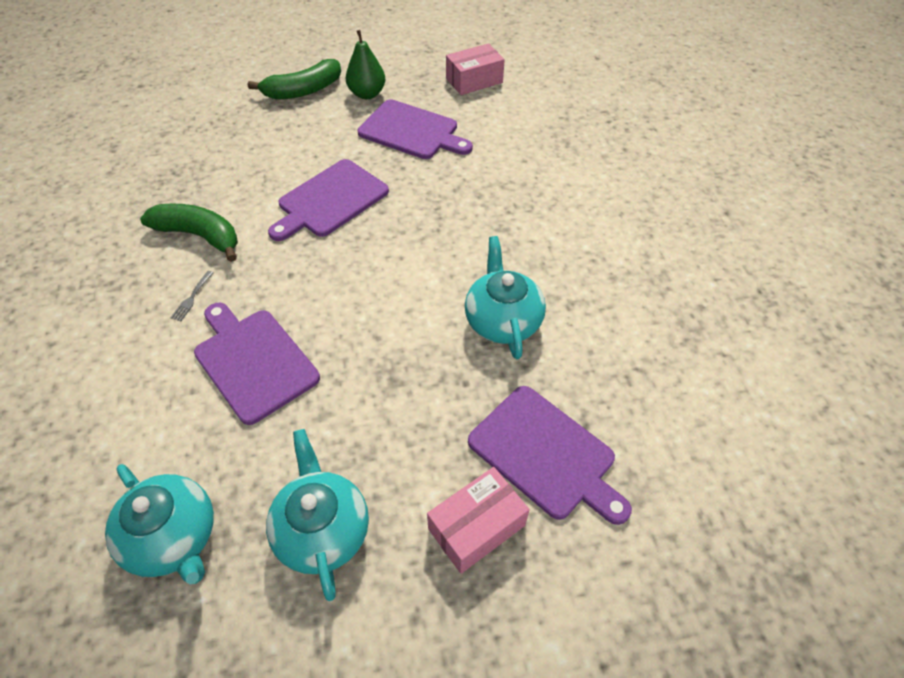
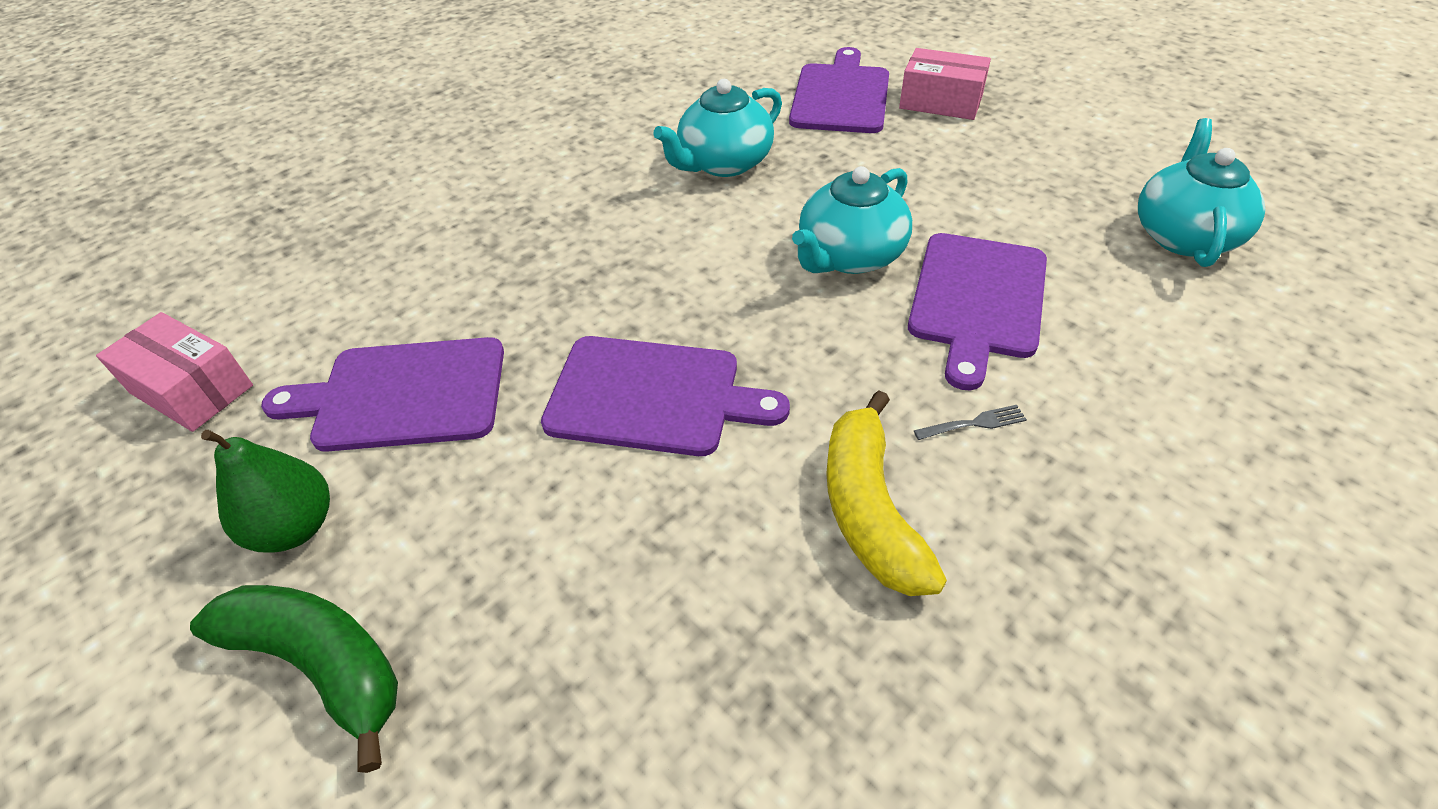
camera: 120 degrees left, 5 degrees down
(199, 236) = (870, 509): green banana -> yellow banana
(322, 529) = (1050, 164): turquoise teapot -> turquoise teapot (849, 256)
(411, 131) = (403, 394): purple cutting board -> purple cutting board turned 90 degrees counterclockwise

